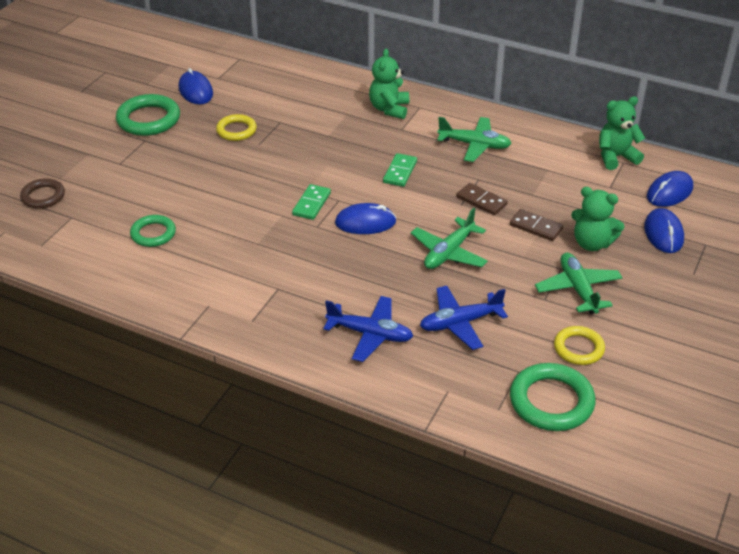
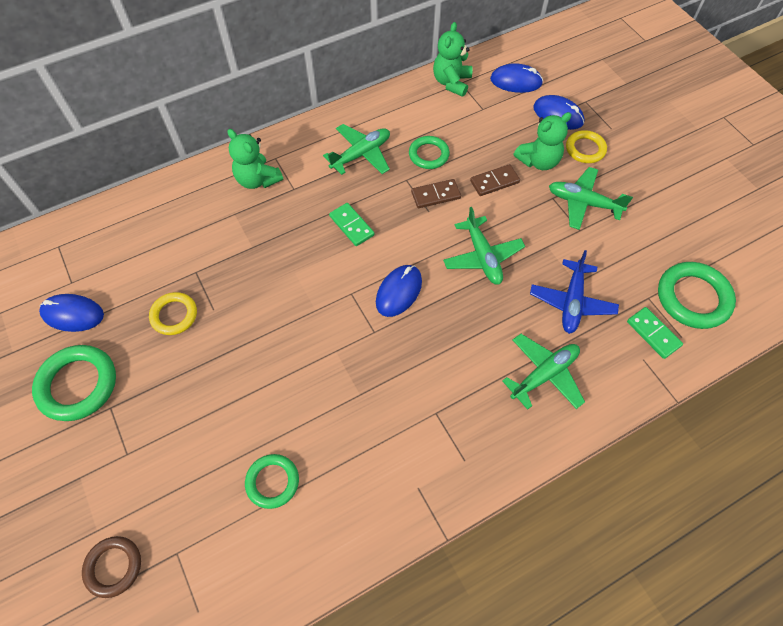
camera: 55 degrees left, 20 degrees up
(311, 204) = (339, 317): green domino -> green domino (653, 334)
(370, 334) = (544, 374): blue plane -> green plane
(519, 179) = (428, 155): none -> green ring
(578, 348) = (647, 244): yellow ring -> yellow ring (585, 149)
(669, 192) = (516, 81): blue mouse -> blue mouse turned 75 degrees counterclockwise

